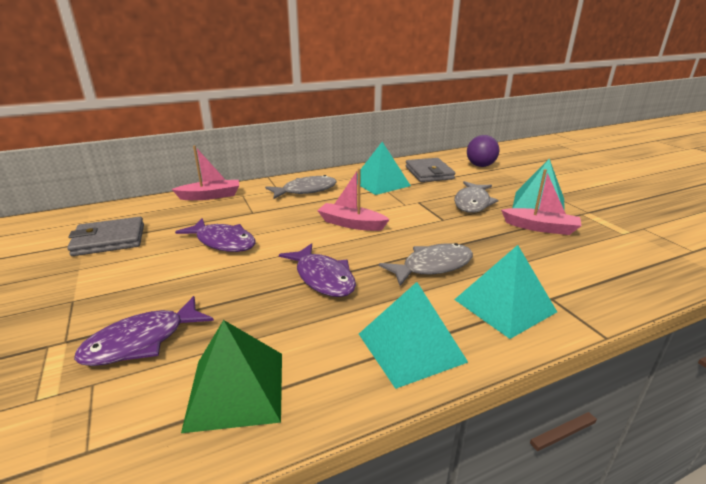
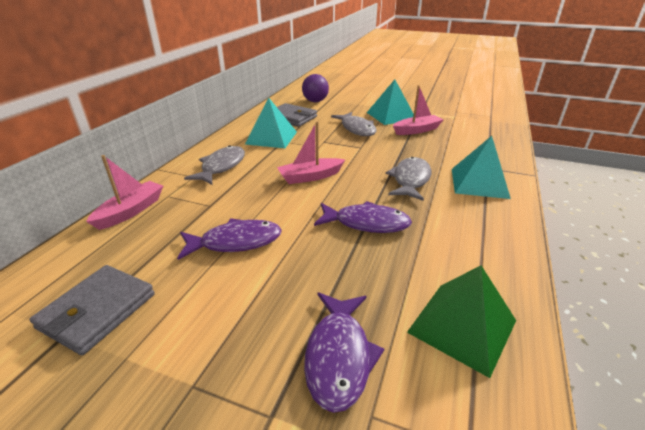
camera: 45 degrees left, 5 degrees up
(411, 347) = (486, 232): turquoise pyramid -> none

